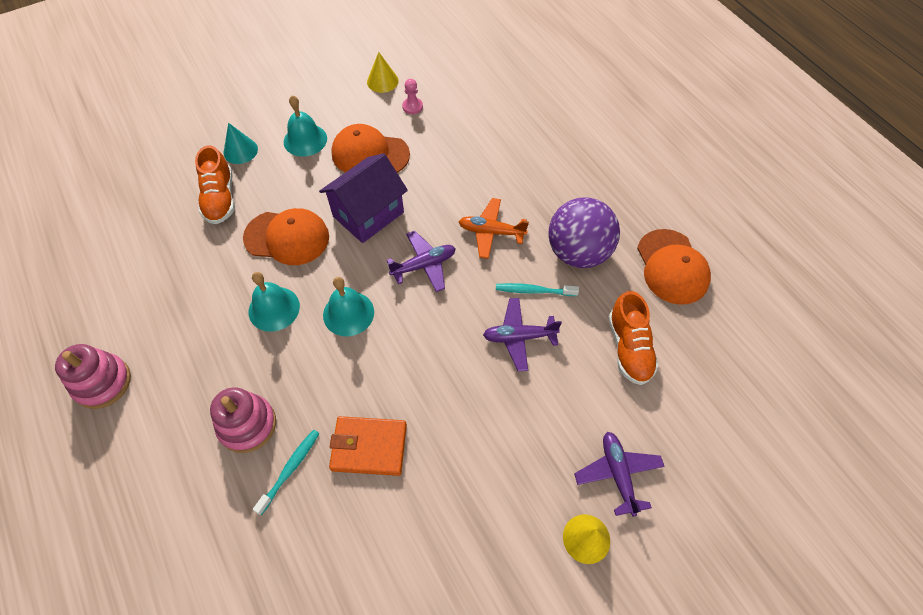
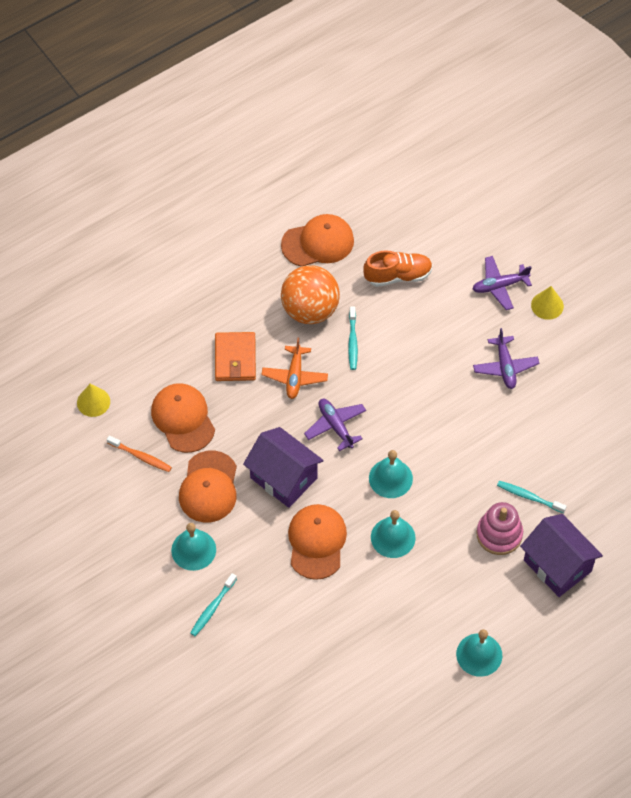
camera: 95 degrees left, 0 degrees up
(102, 382) = (479, 654): pink stacking toy -> turquoise bell
(185, 492) = (557, 565): none -> purple house
(220, 198) = (276, 612): orange shoe -> none
(240, 151) = (212, 608): turquoise cone -> turquoise toothbrush
(369, 447) = (504, 446): orange wallet -> orange wallet (235, 358)
(382, 81) = (104, 489): yellow cone -> yellow cone (93, 402)
(412, 106) = (141, 456): pink pawn -> orange toothbrush
(450, 138) = (183, 419): none -> orange cap
(519, 337) = (397, 351): purple plane -> purple plane (505, 367)
(578, 252) = (310, 310): purple ball -> orange ball

